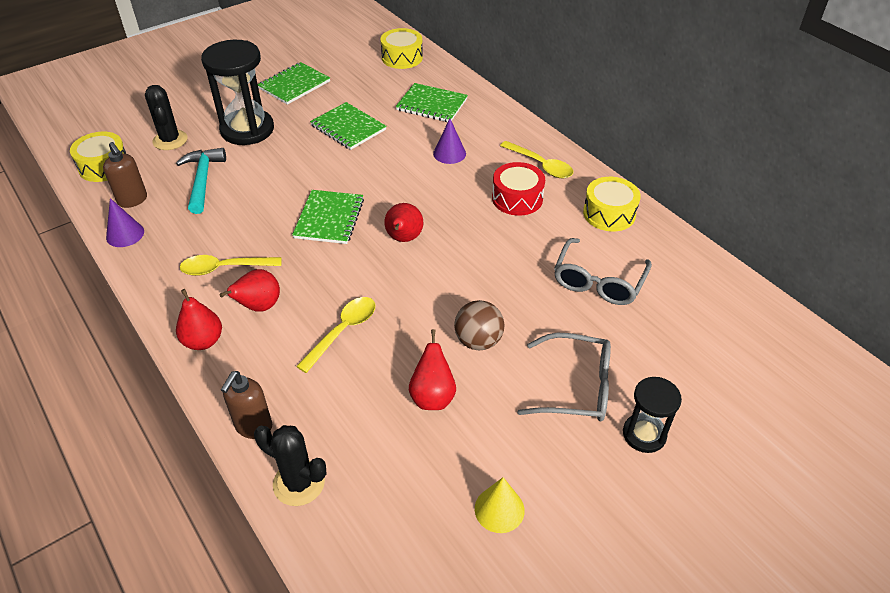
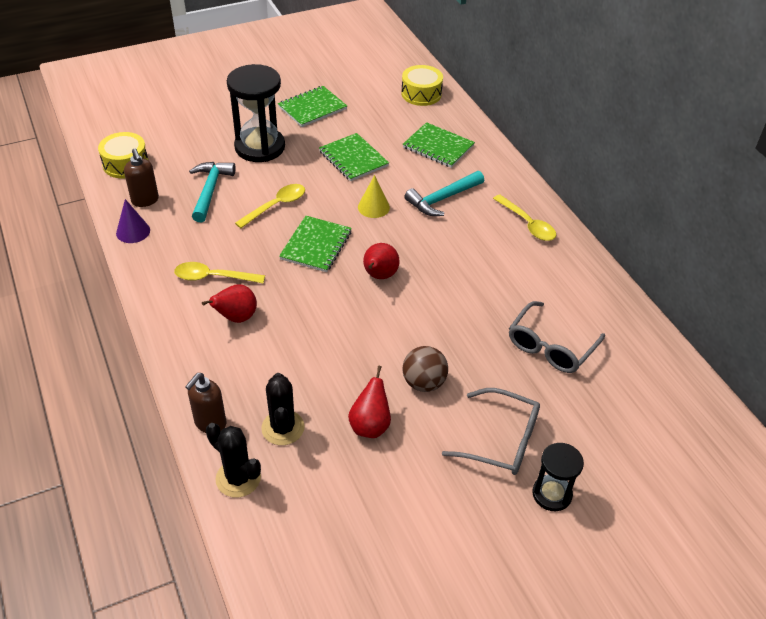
camera: 10 degrees right, 0 degrees up
(170, 140) = (188, 147): black cactus -> black cactus (283, 428)
(203, 341) = (182, 340): red pear -> none
(342, 331) = (304, 353): yellow spoon -> yellow spoon (276, 206)
(449, 153) = (442, 199): purple cone -> turquoise hammer
(499, 509) = (404, 534): yellow cone -> yellow cone (373, 207)
(517, 198) = (495, 253): red drum -> none
(609, 213) = (580, 282): yellow drum -> none

